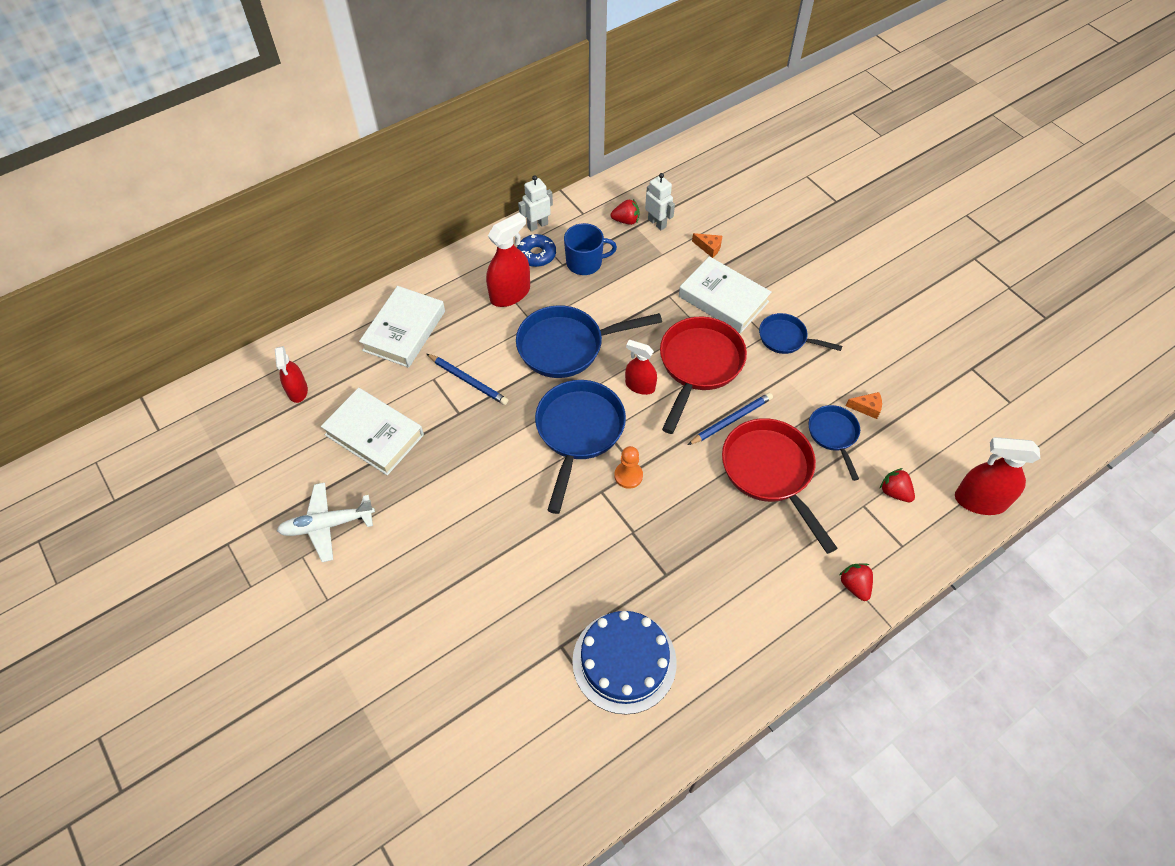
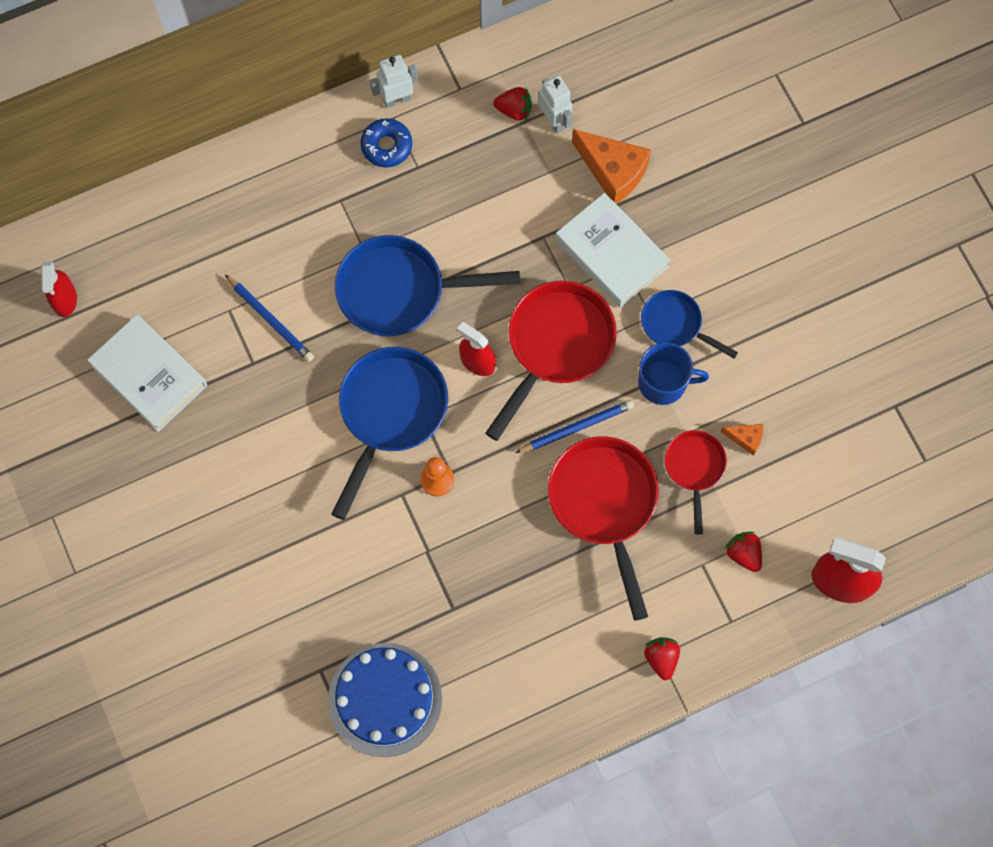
camera: 10 degrees right, 15 degrees up
(327, 525) = (83, 483): white plane -> none
(404, 331) = (203, 235): white book -> none
(510, 294) = (342, 201): red spray bottle -> none
(585, 262) = (447, 168): blue mug -> blue mug (663, 382)
(709, 247) = (613, 171): orange cheese -> orange cheese, size x2.05
(833, 435) = (694, 468): blue pan -> red pan

